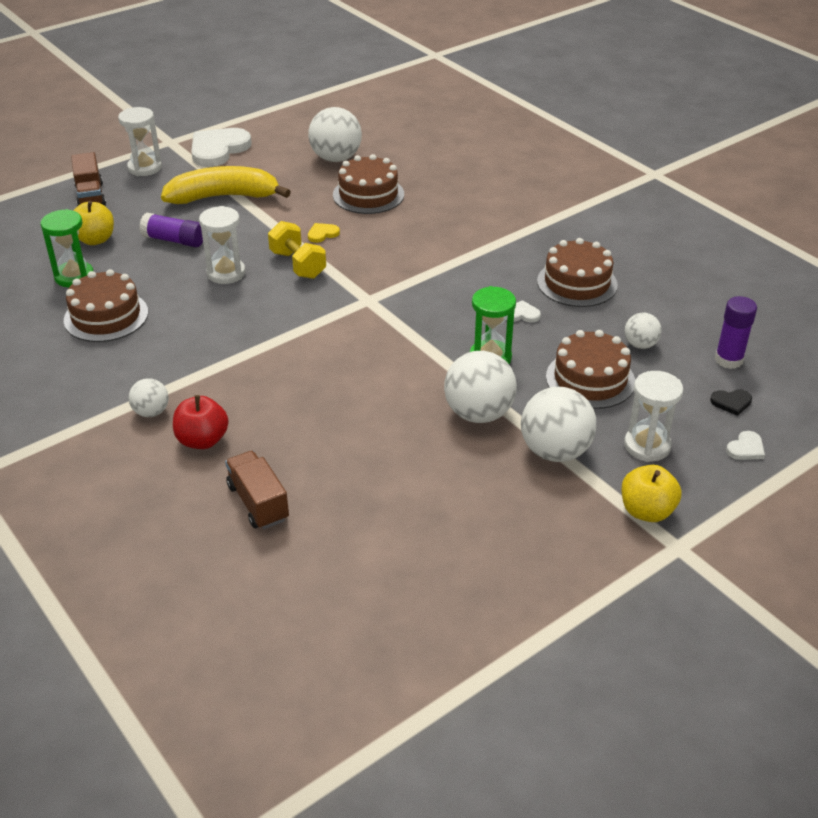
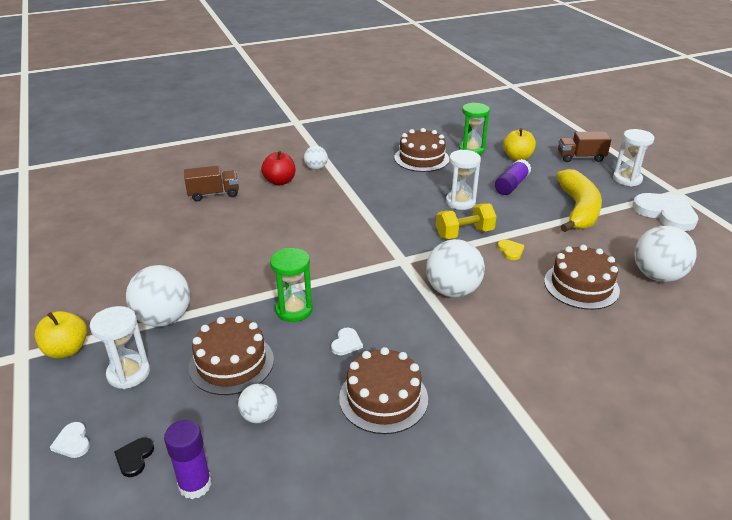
camera: 105 degrees right, 5 degrees down
(478, 413) = (231, 289): white ball -> white ball (452, 291)

